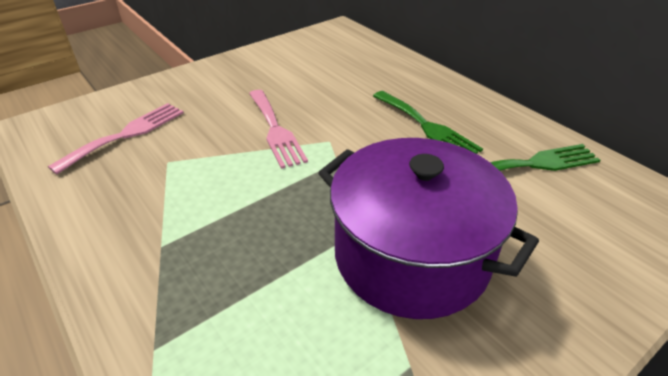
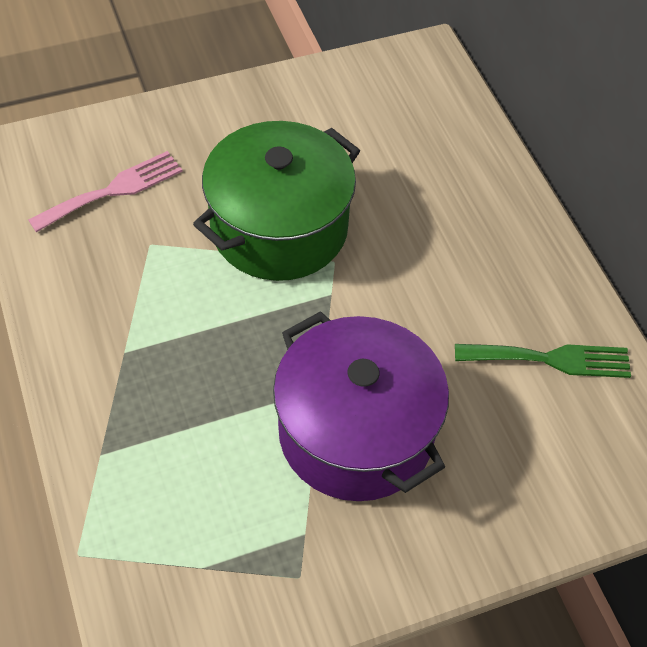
camera: 15 degrees right, 15 degrees up
(275, 130) = (279, 228): pink fork -> green pot
(427, 126) = (458, 270): green fork -> none

